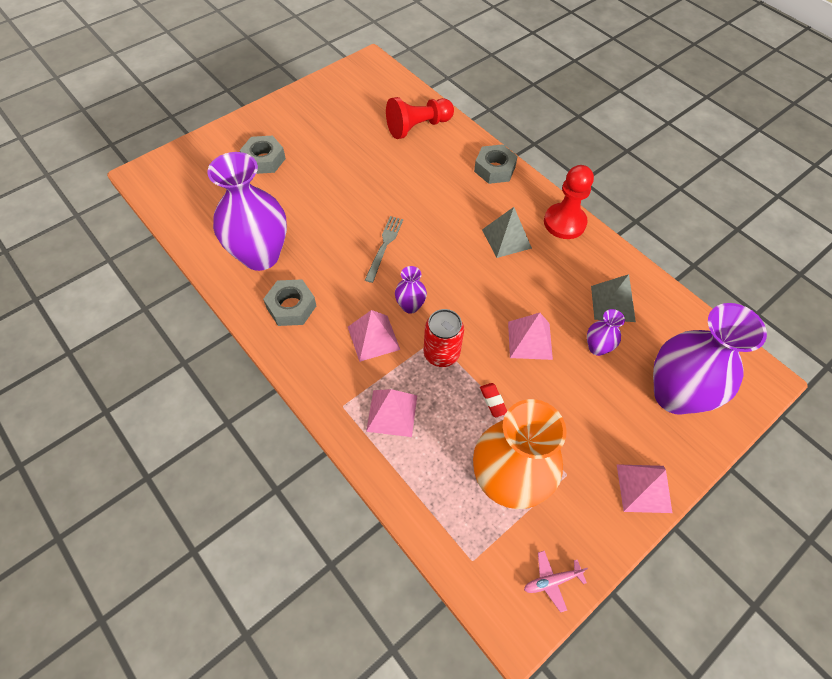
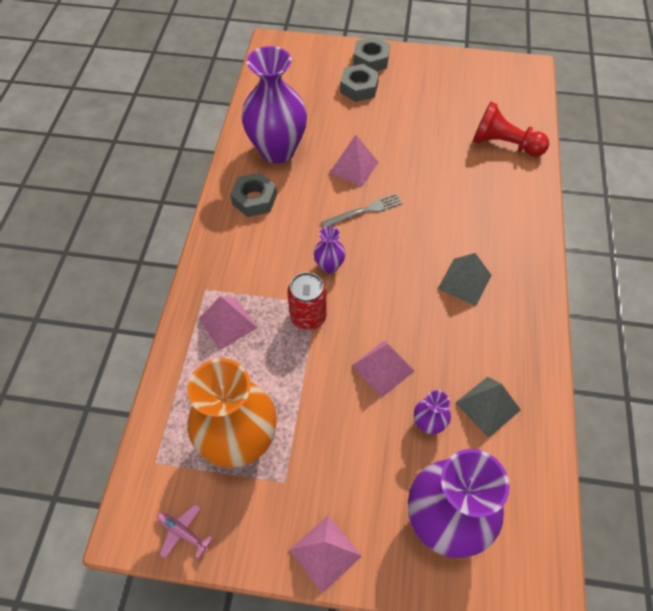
camera: 50 degrees right, 0 degrees up
(373, 338) = (278, 265): pink pyramid -> pink pyramid (354, 167)
(493, 401) = (300, 381): red eraser -> none
(494, 169) = (526, 223): grey nut -> grey nut (371, 60)
(564, 222) = (532, 311): red pawn -> none

